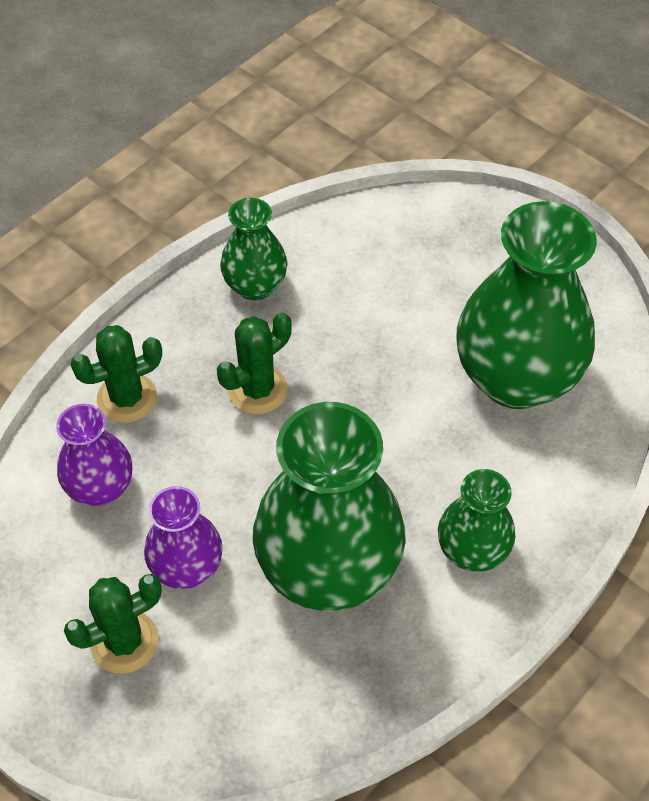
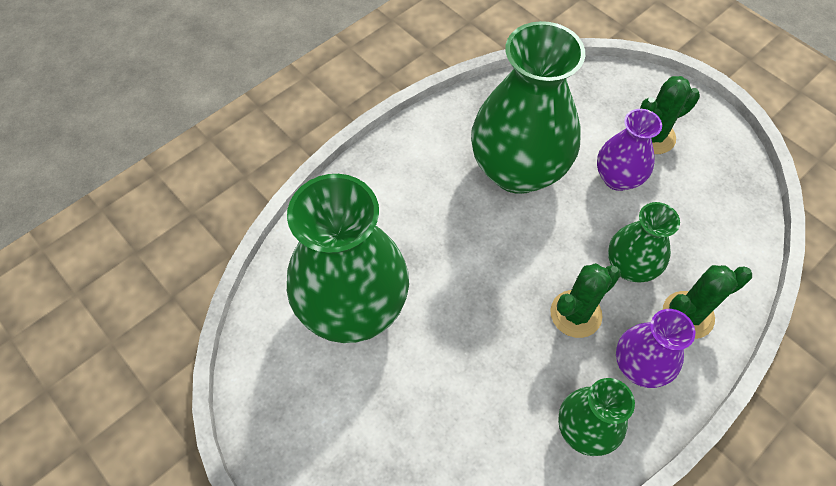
camera: 175 degrees left, 5 degrees up
(100, 488) = (692, 239): purple vase -> purple vase (639, 365)
(472, 551) = (416, 174): green vase -> green vase (630, 266)

